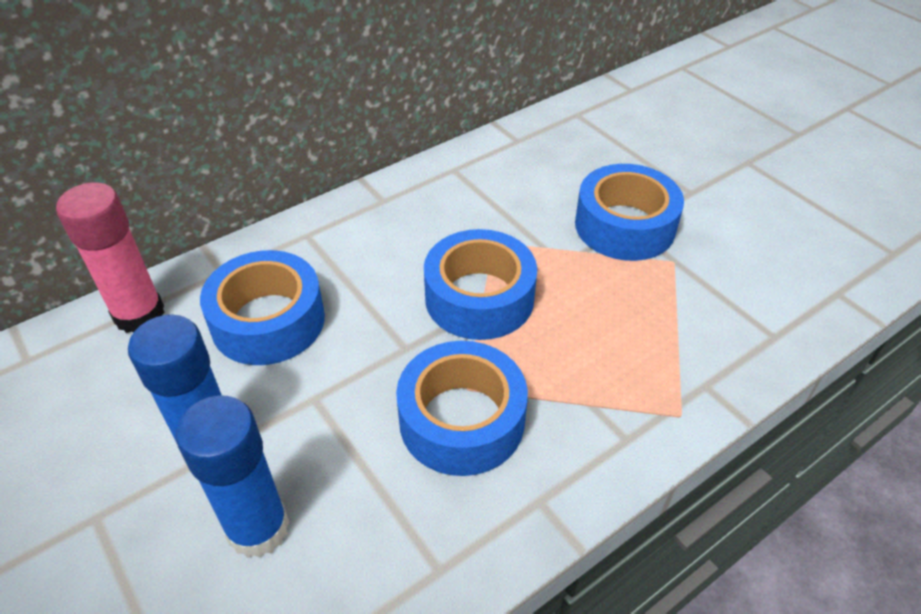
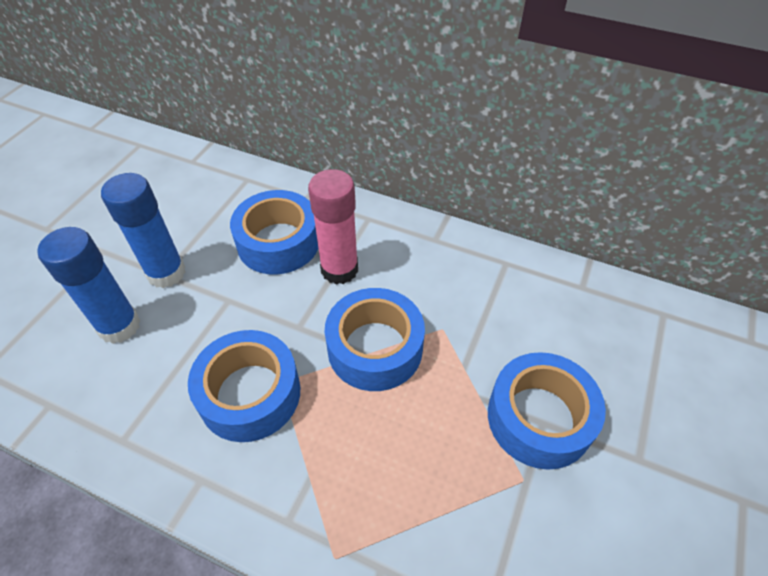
camera: 60 degrees right, 5 degrees up
(139, 314) = (248, 183): pink glue stick -> pink glue stick (339, 269)

